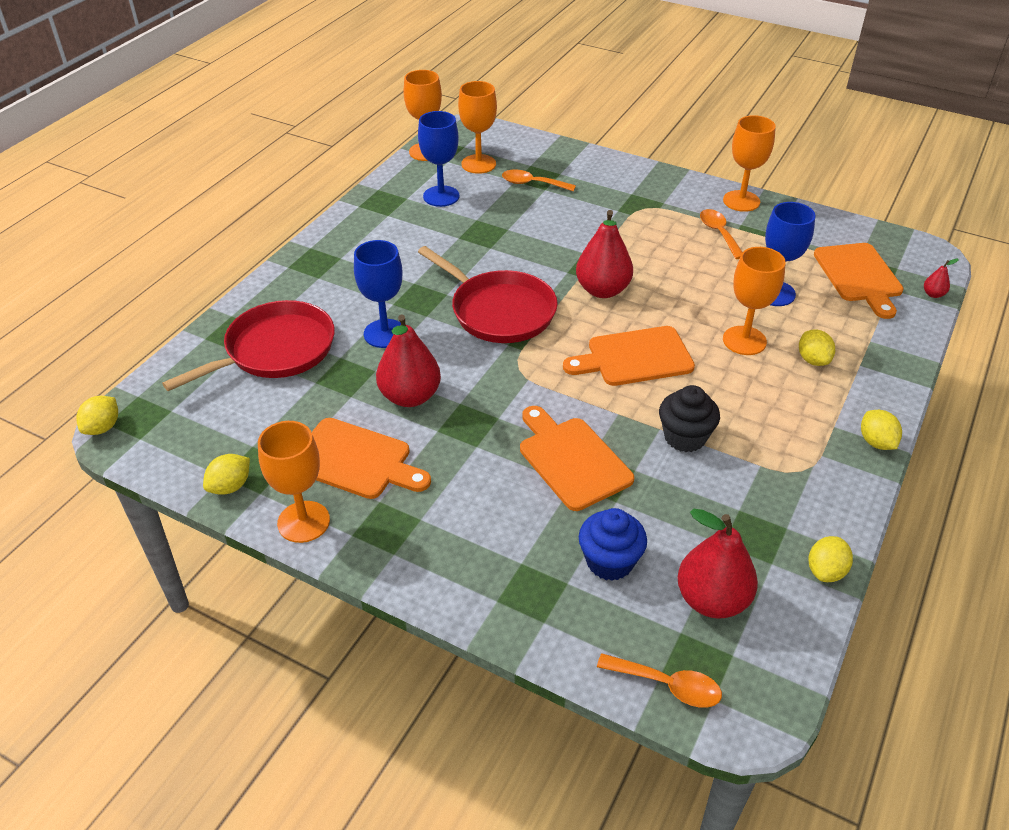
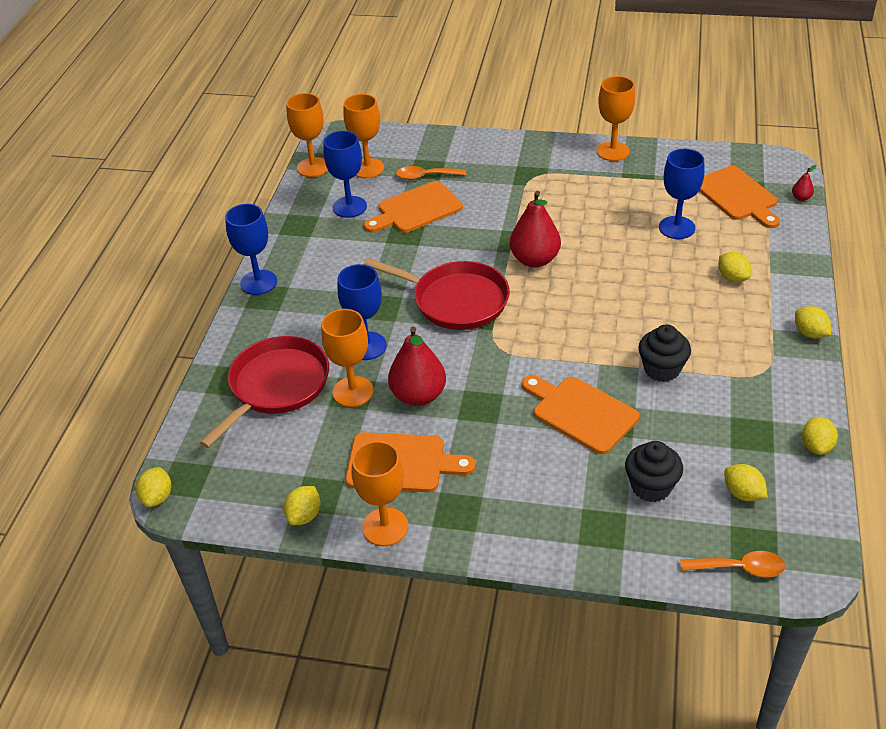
camera: 15 degrees left, 0 degrees up
(314, 247) = (258, 282): none -> blue goblet
(609, 562) = (651, 486): blue cupcake -> black cupcake
(634, 357) = (590, 312): orange cutting board -> orange cutting board (416, 209)
(712, 600) = (742, 493): red pear -> yellow lemon
(719, 233) = (608, 185): orange spoon -> none
(744, 340) = (671, 275): orange goblet -> orange goblet (353, 392)

